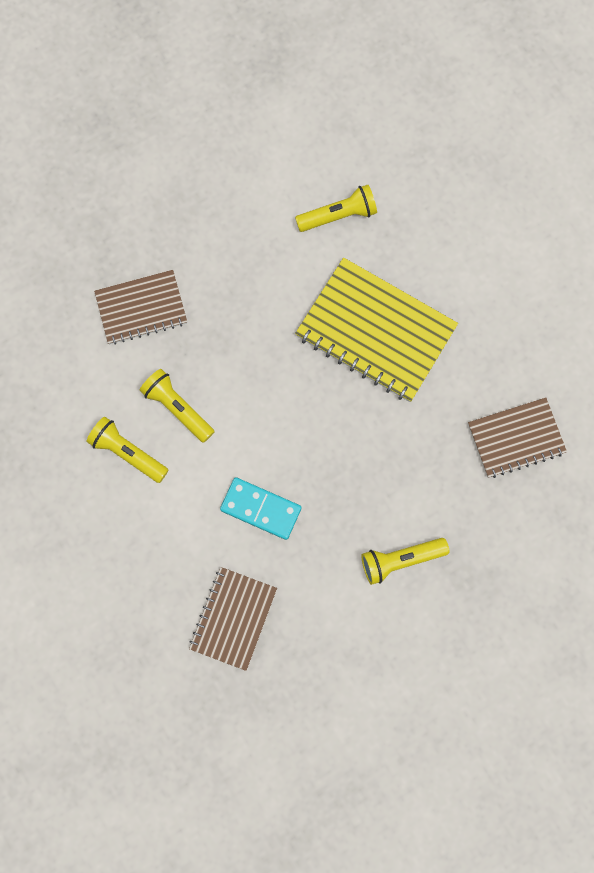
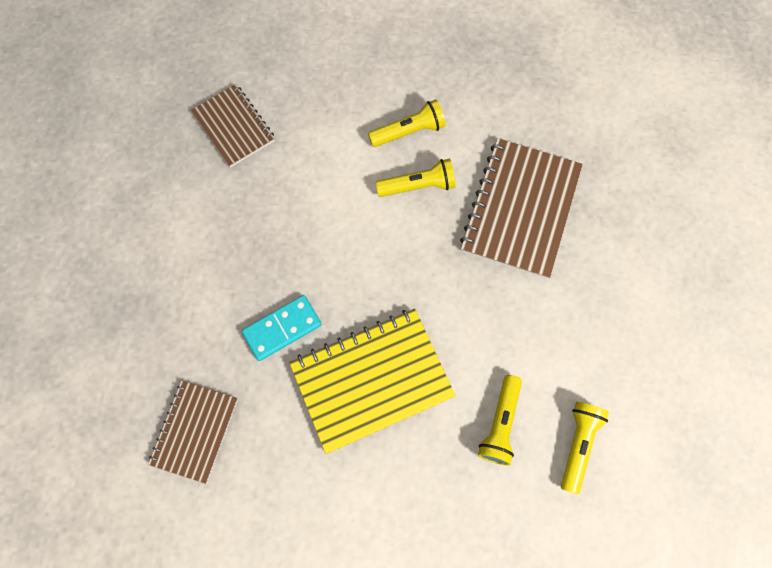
camera: 125 degrees right, 5 degrees down
(141, 308) = (520, 209): brown notebook -> brown notebook, size x1.63
(261, 509) = (296, 195): turquoise domino -> turquoise domino (282, 328)
(400, 560) = (178, 268): yellow flashlight -> yellow flashlight (578, 444)

